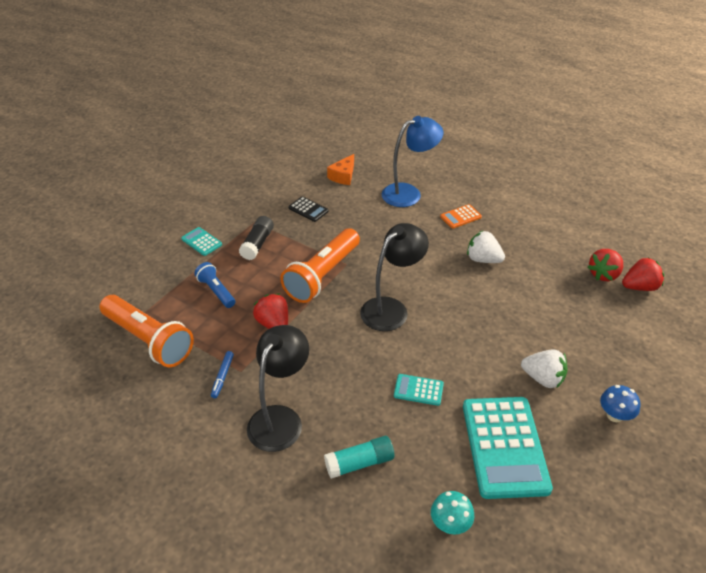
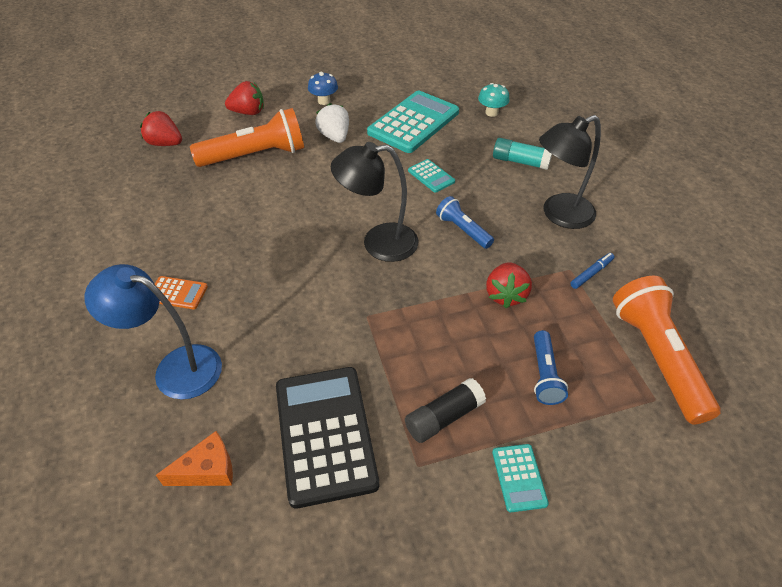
camera: 140 degrees left, 5 degrees up
(308, 209) = (325, 434): black calculator -> black calculator, size x2.20
(322, 275) = (407, 318): orange flashlight -> orange flashlight (255, 155)
(344, 355) = (463, 230): none -> blue flashlight
(483, 259) = (235, 235): white strawberry -> none
(603, 274) = (169, 165): red strawberry -> red strawberry (248, 112)

